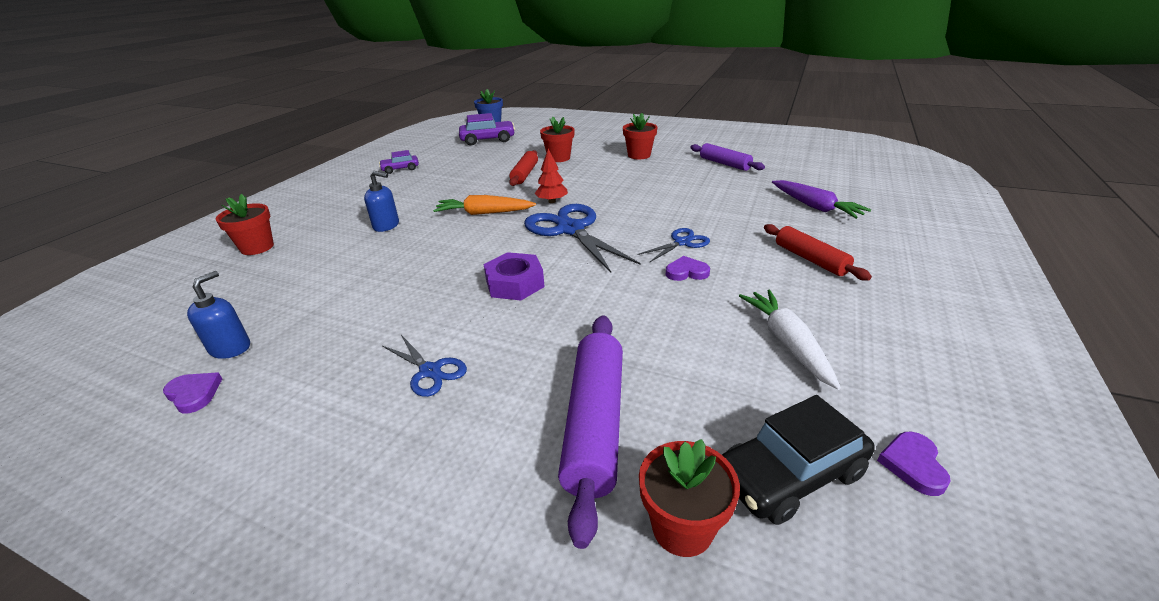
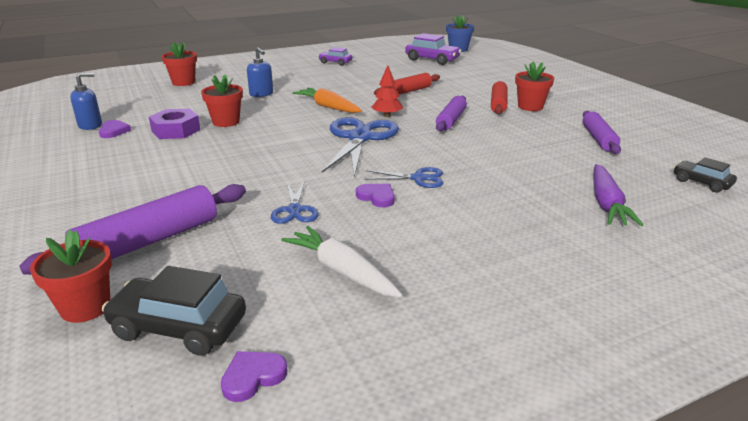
camera: 40 degrees right, 5 degrees down
(194, 394) = (47, 138): purple heart -> purple heart (114, 131)
(430, 371) = (136, 176): blue scissors -> blue scissors (295, 210)
(515, 284) = (260, 154): purple nut -> purple nut (176, 130)
(559, 158) = (457, 88): red flower pot -> red flower pot (226, 122)
(608, 186) = (451, 120): none -> purple rolling pin
(787, 343) = (342, 271): white carrot -> white carrot turned 75 degrees counterclockwise
(810, 259) = (497, 236): red rolling pin -> red rolling pin (498, 104)
(826, 171) = (701, 183): none -> black car

